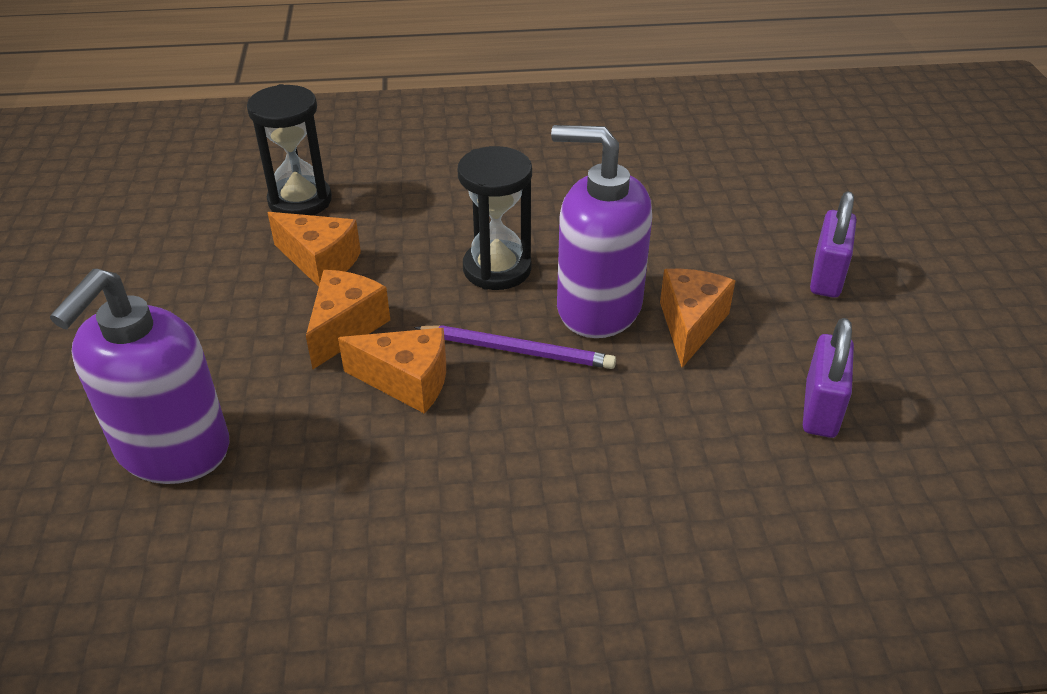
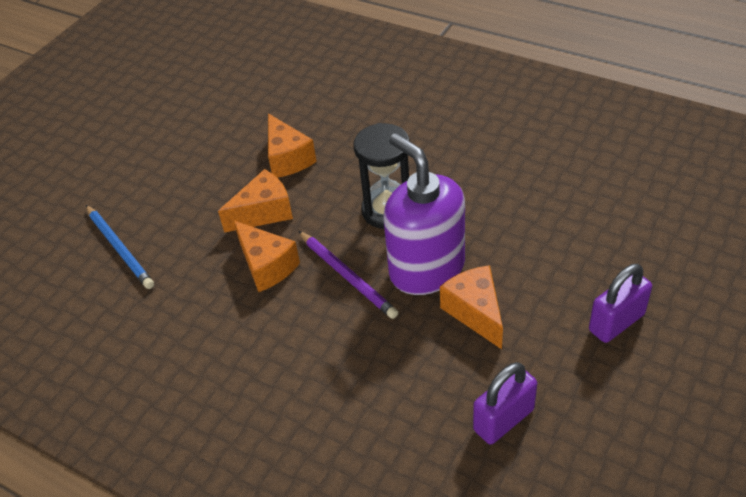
camera: 40 degrees right, 5 degrees up
(172, 449) = (120, 248): purple soap dispenser -> blue pencil
(300, 201) = (312, 107): black hourglass -> none
(690, 325) = (475, 312): orange cheese -> orange cheese turned 75 degrees counterclockwise

